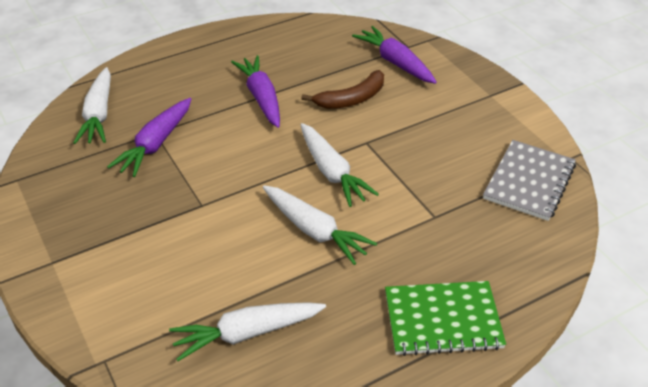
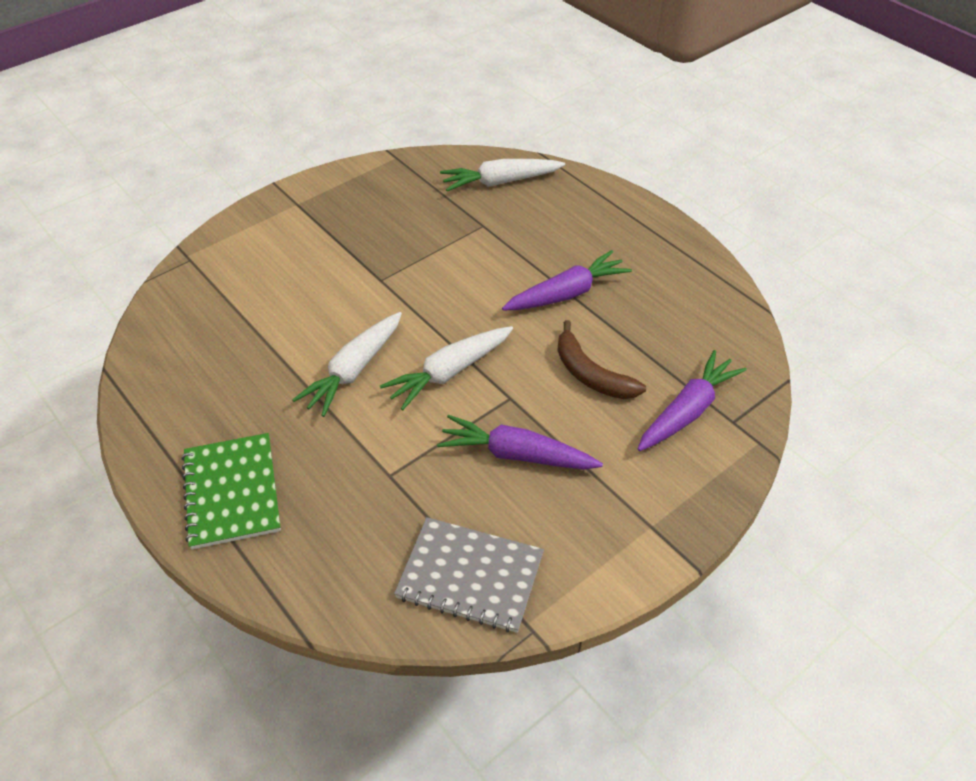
camera: 80 degrees right, 5 degrees up
(155, 144) = (464, 230): purple carrot -> purple carrot (516, 454)
(247, 333) = (216, 341): white carrot -> none

